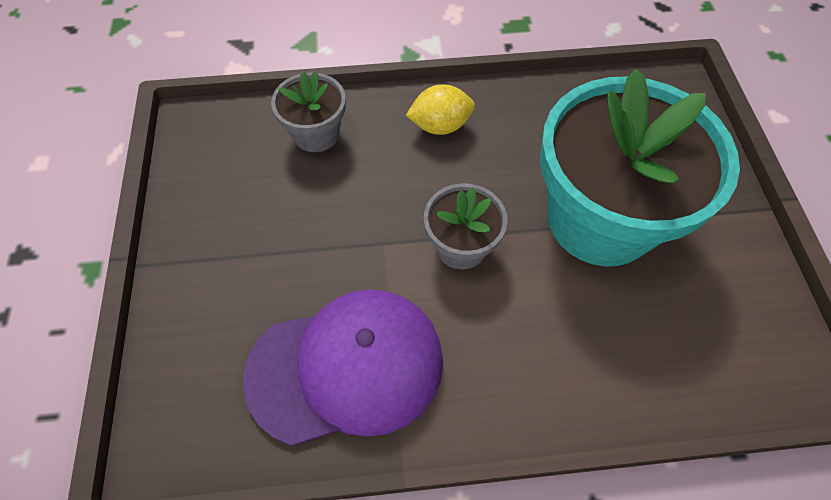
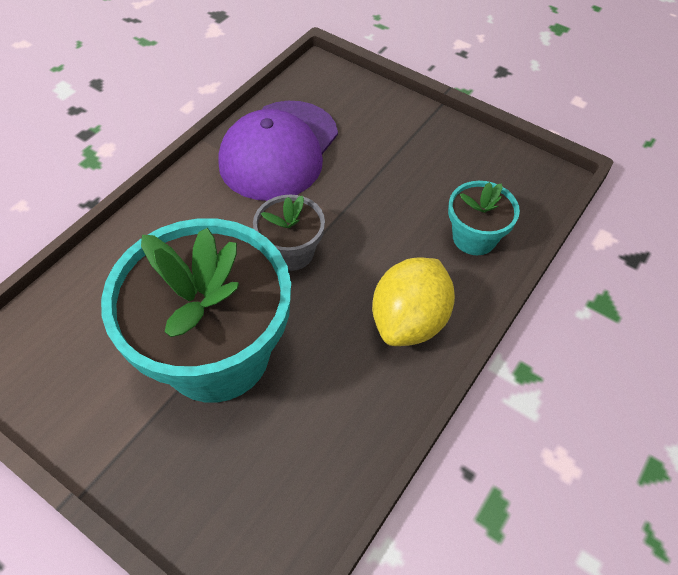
camera: 130 degrees right, 5 degrees down
(316, 134) = (474, 237): grey flower pot -> turquoise flower pot
(440, 126) = (409, 320): yellow lemon -> yellow lemon, size x1.50

